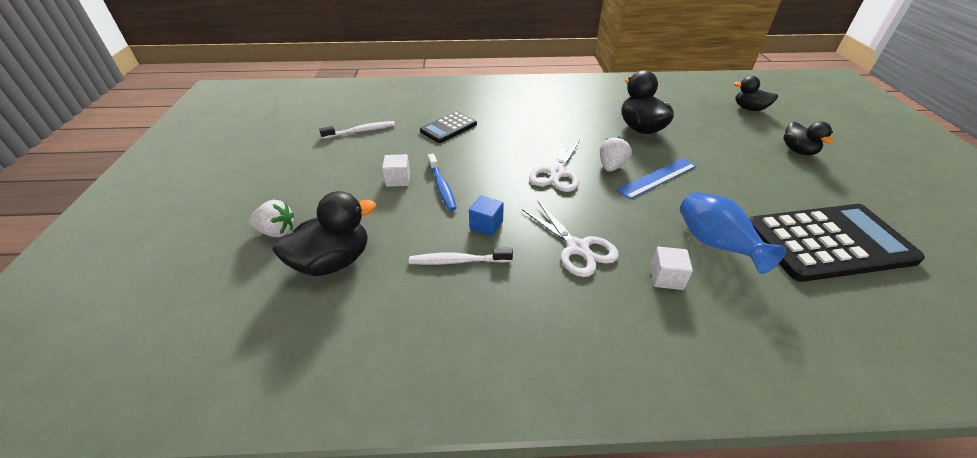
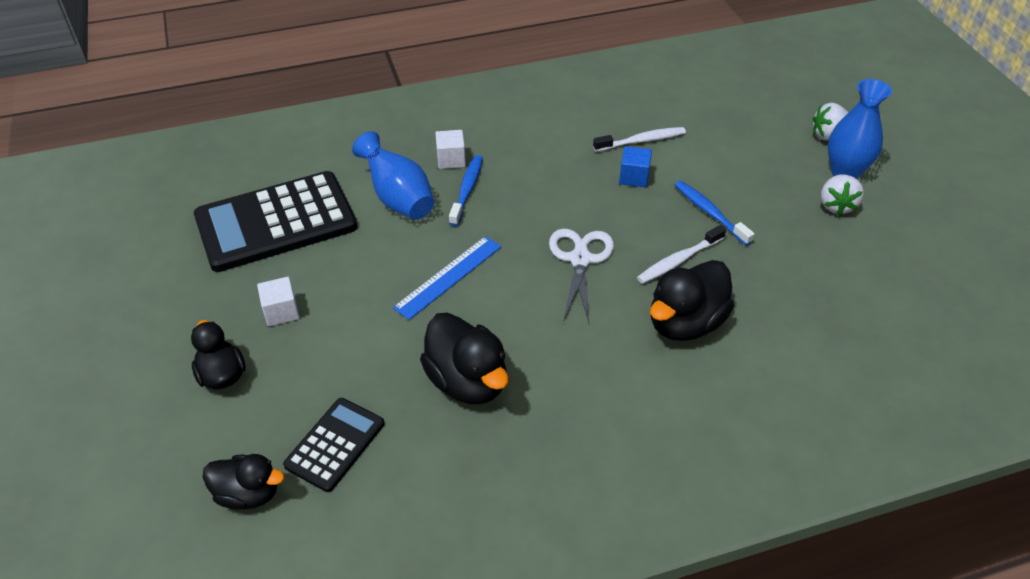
camera: 165 degrees right, 5 degrees up
(305, 198) = (845, 171): none -> blue vase
(333, 261) = (749, 122): black duck -> black duck (685, 323)
(361, 131) = (895, 283): white toothbrush -> white toothbrush (678, 260)
(398, 179) = (768, 212): white cube -> white cube (281, 312)
(448, 128) = (775, 317): black calculator -> black calculator (335, 444)
(577, 248) = (535, 171): white scissors -> none
(611, 166) = (510, 285): white strawberry -> white strawberry (836, 205)
(646, 241) = (467, 190): none -> blue toothbrush

